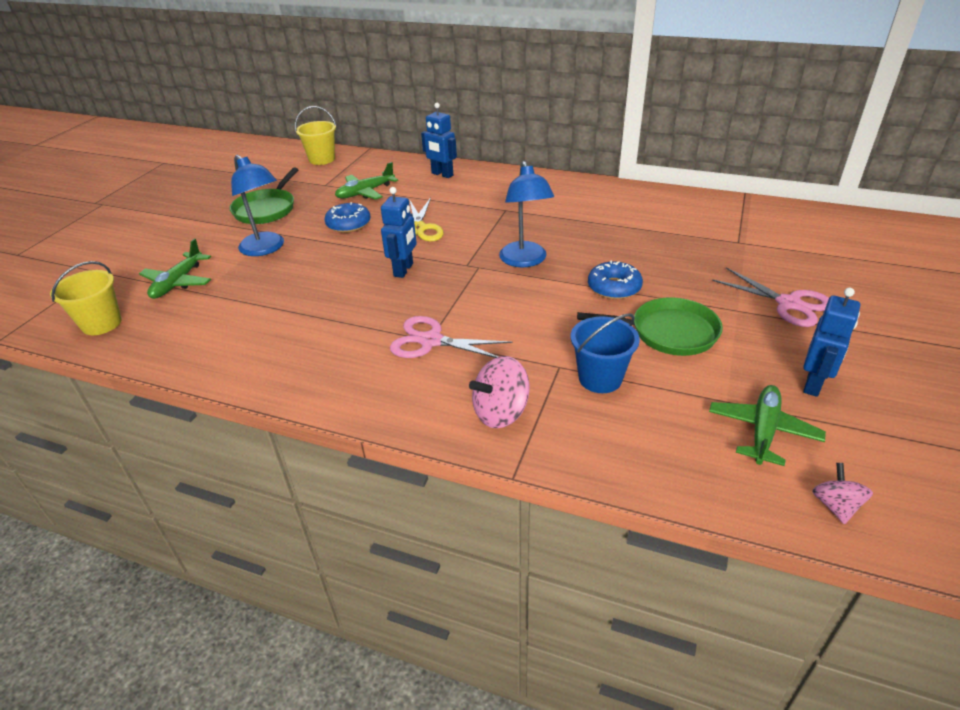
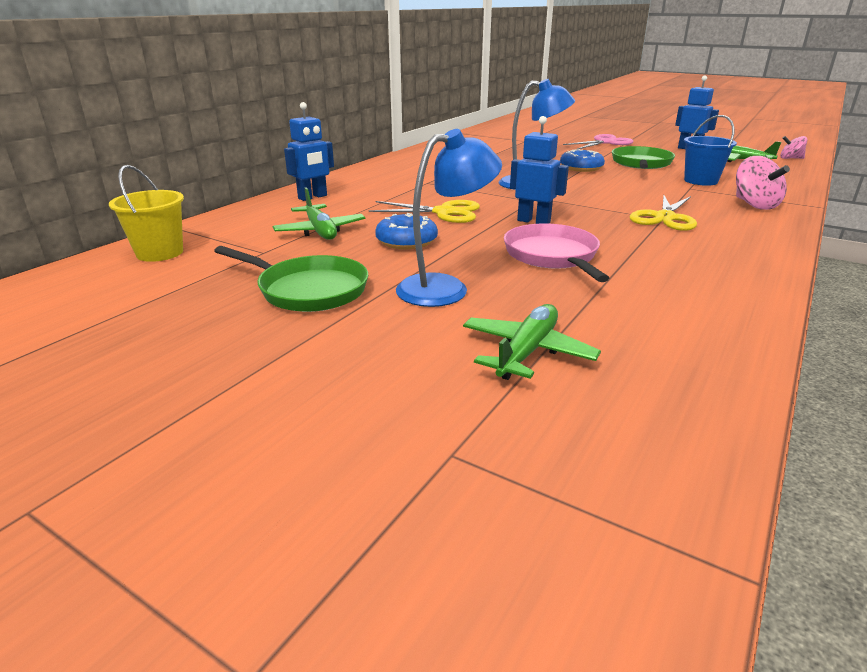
camera: 80 degrees left, 10 degrees down
(101, 324) = (659, 419): yellow bucket -> none
(178, 282) = (527, 352): green plane -> green plane turned 90 degrees counterclockwise
(322, 283) = (552, 256): none -> pink pan
(431, 341) = (664, 218): pink scissors -> yellow scissors

